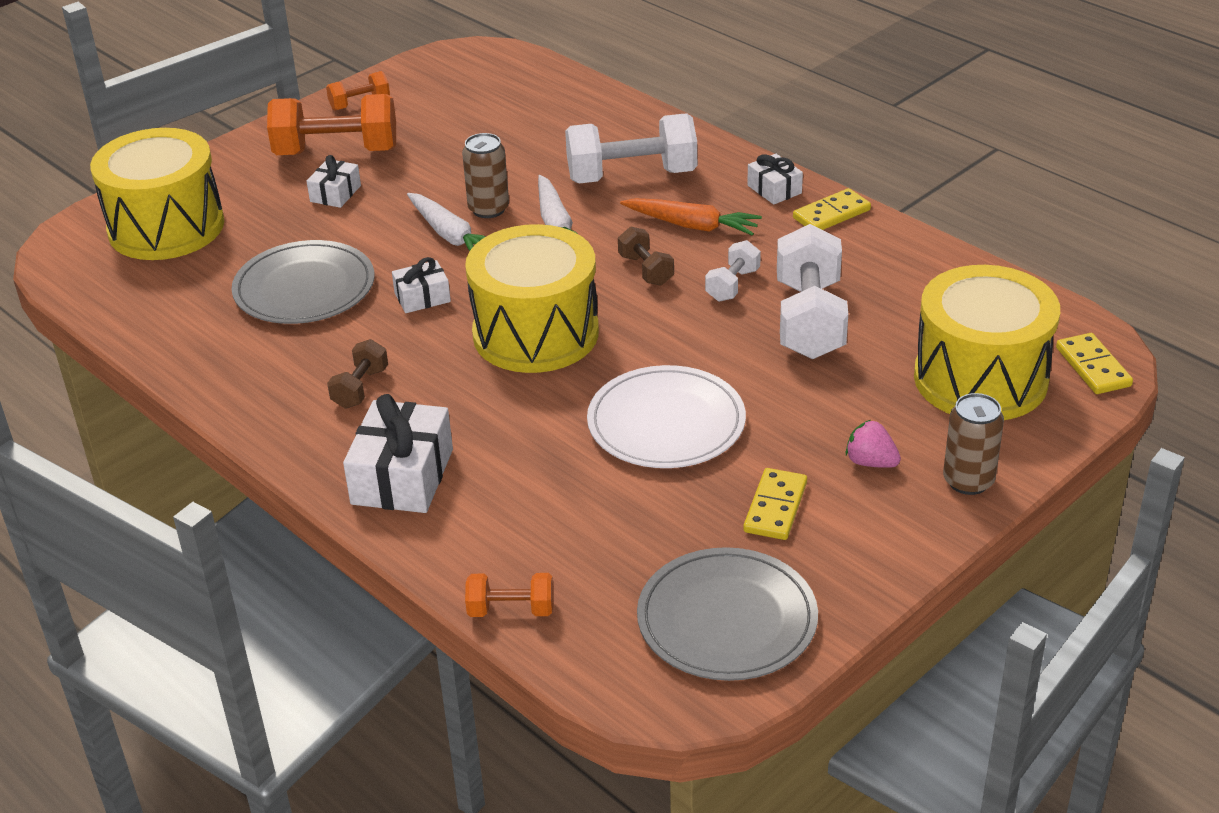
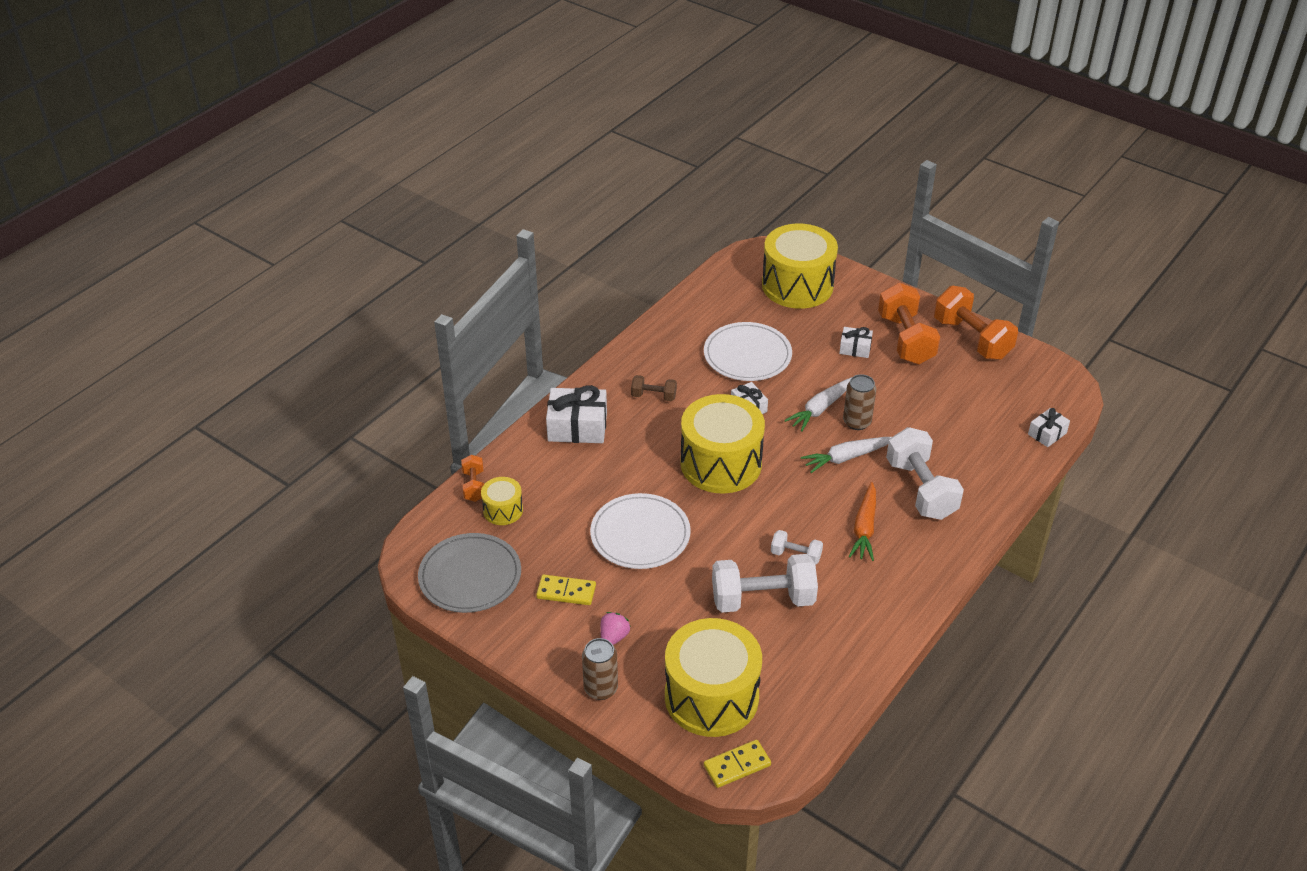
camera: 80 degrees right, 5 degrees up
(304, 288) = (747, 355): grey plate -> white plate
(359, 104) = (972, 339): orange dumbbell -> orange dumbbell, size x2.00
(579, 574) = (503, 510): none -> yellow drum
(646, 270) = (803, 509): brown dumbbell -> none
(774, 189) = (926, 571): white gift -> white gift (1047, 434)
(831, 214) = (901, 606): yellow domino -> none

